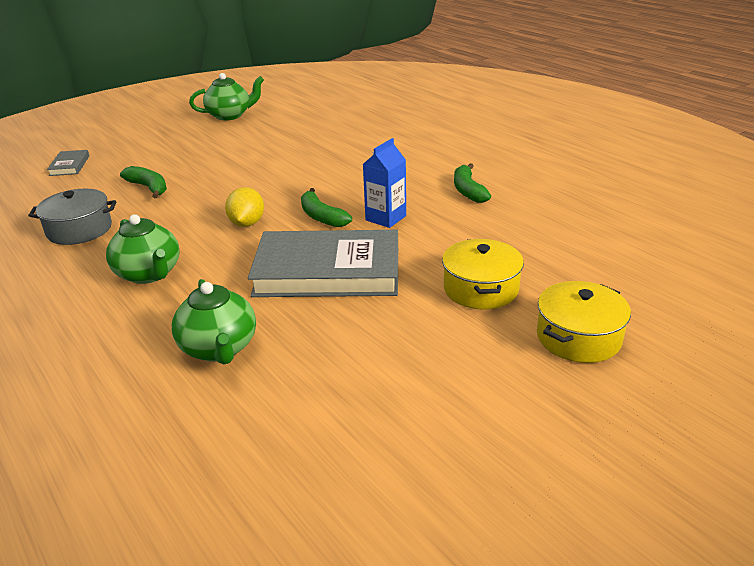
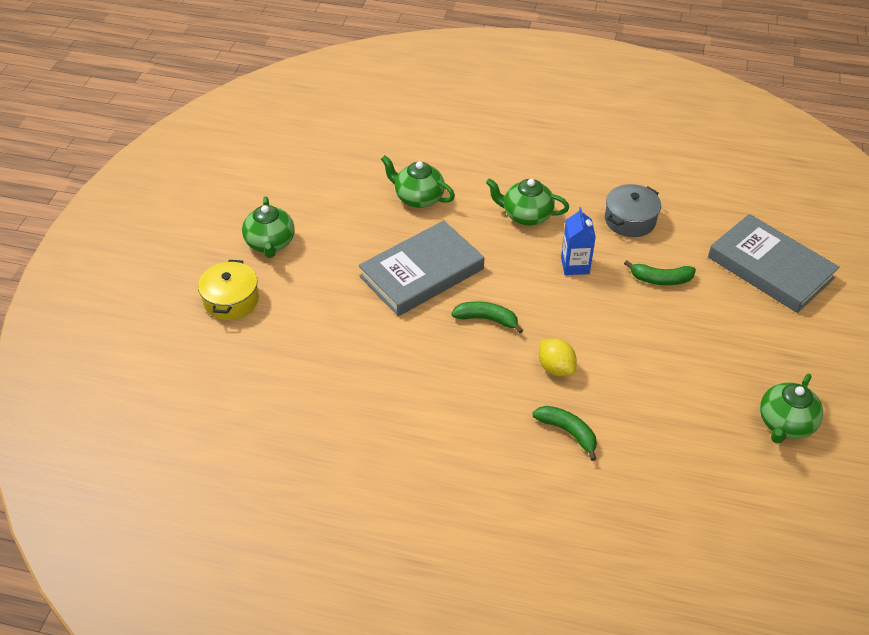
camera: 140 degrees right, 15 degrees up
(69, 165) = (770, 268): grey book -> grey book, size x2.35
(247, 223) = (530, 284): yellow lemon -> yellow lemon (555, 368)
(386, 218) = (438, 343): blue carton -> blue carton (575, 265)
(468, 190) = (406, 416): green banana -> green banana (568, 432)
(474, 384) = (270, 243): none -> green teapot
(480, 289) = (312, 308): yellow pot -> none

